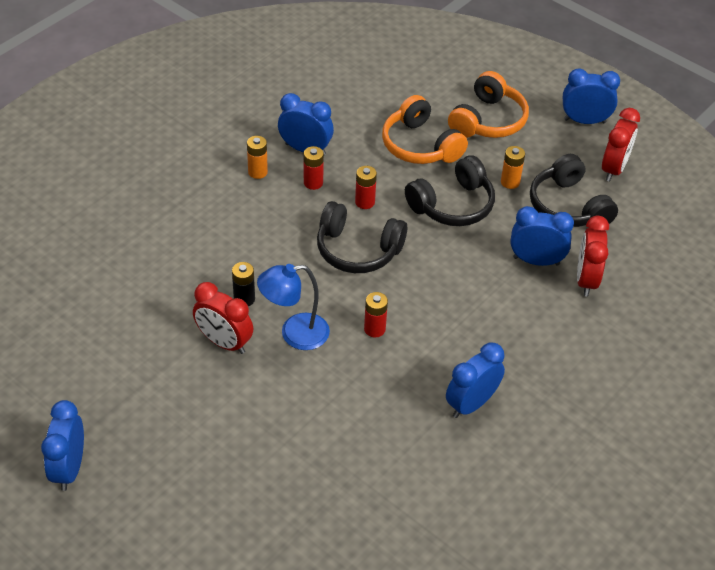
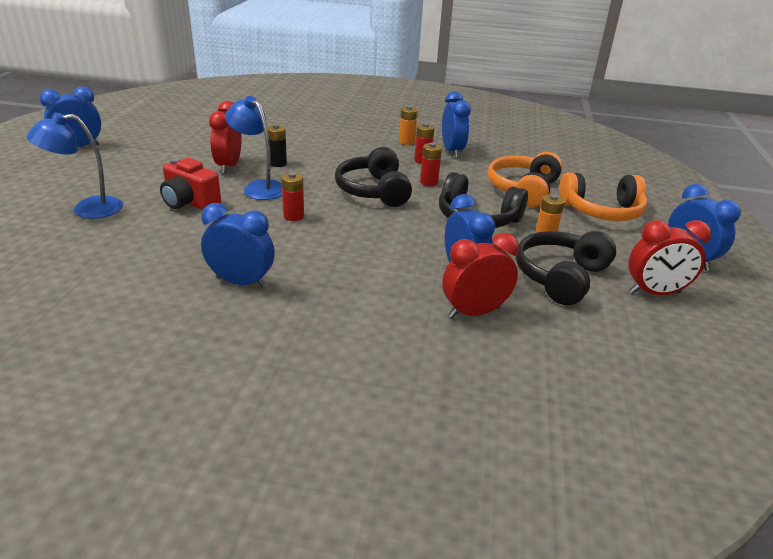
camera: 60 degrees right, 15 degrees down
(260, 488) = (87, 209): none -> blue lamp
(296, 399) = (190, 202): none -> red camera

